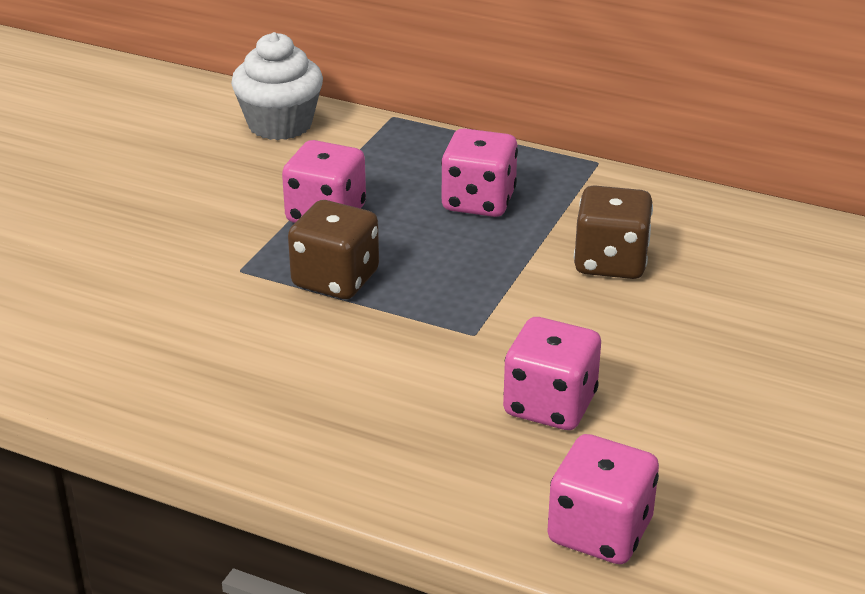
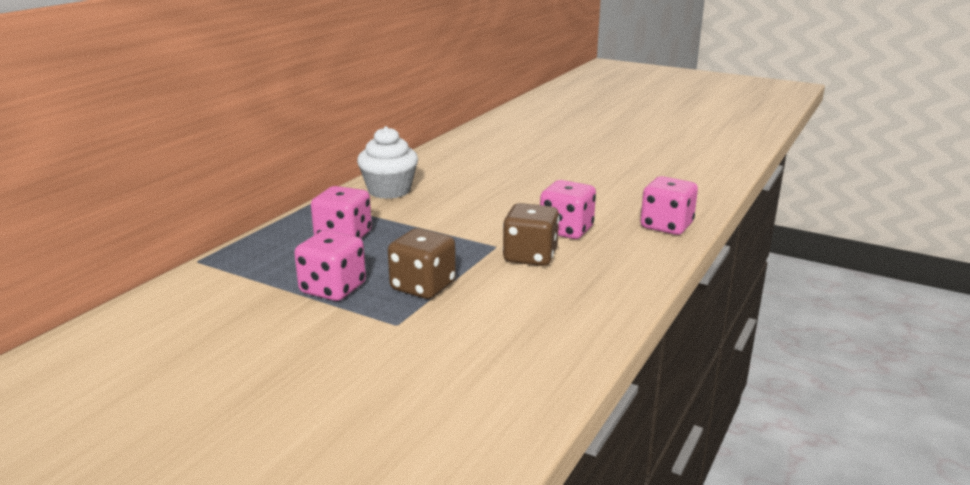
camera: 85 degrees left, 10 degrees down
(280, 124) = (171, 307): white cupcake -> white cupcake (389, 190)
(610, 262) = (431, 206): brown dice -> brown dice (530, 256)

